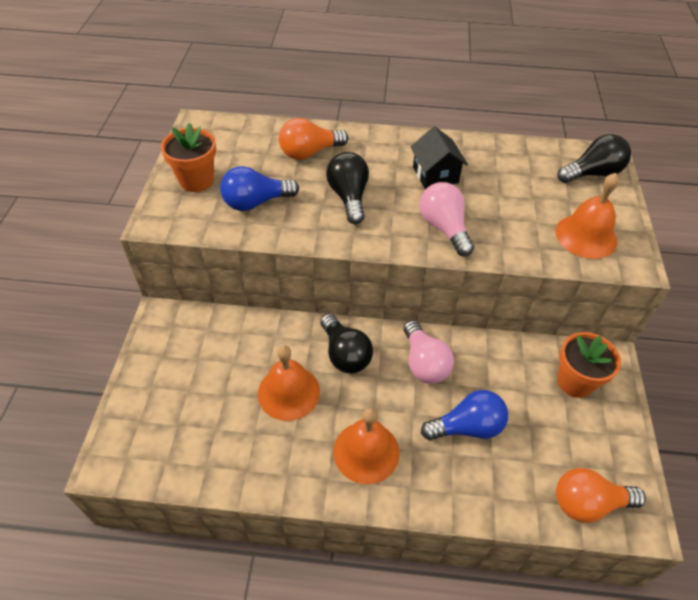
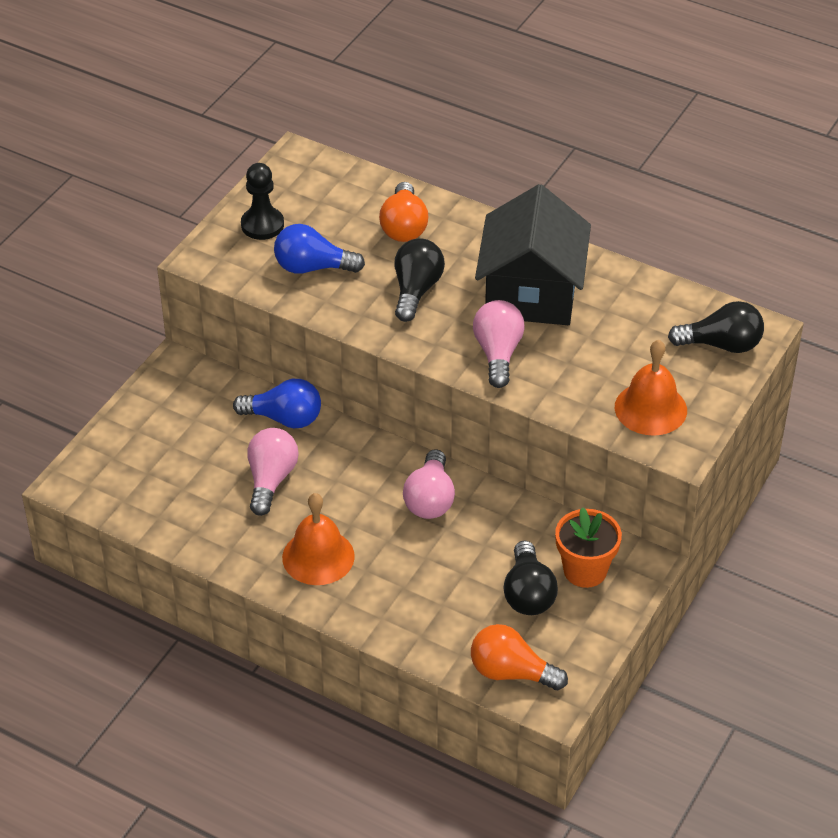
camera: 25 degrees right, 5 degrees down
(196, 180) = (262, 225): orange flower pot -> black pawn
(289, 392) = (271, 480): orange bell -> pink light bulb
(309, 152) = (404, 226): orange light bulb -> orange light bulb turned 90 degrees counterclockwise
(345, 354) = (350, 463): black light bulb -> black light bulb (528, 593)
(435, 175) = (531, 293): black house -> black house, size x1.90
(467, 427) = (435, 571): blue light bulb -> blue light bulb (284, 418)

